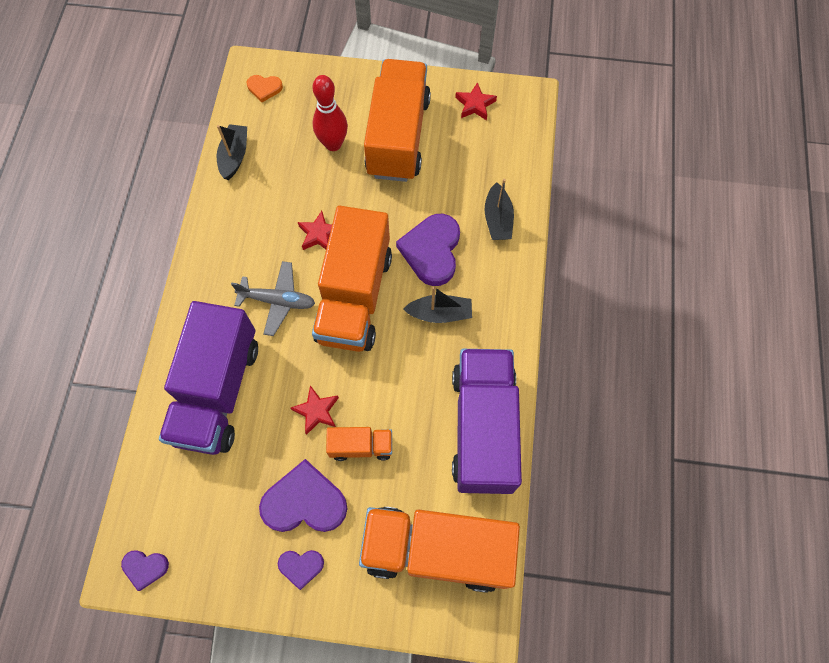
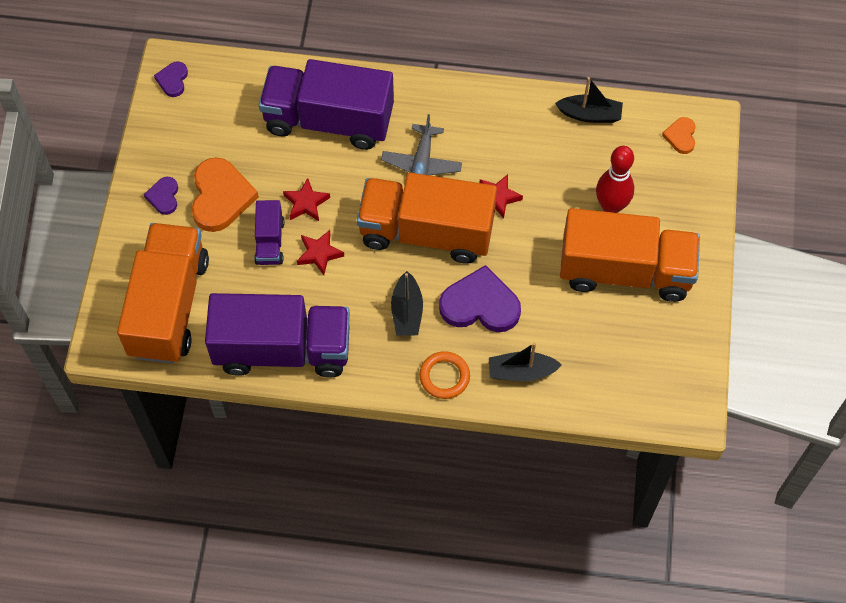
camera: 90 degrees right, 5 degrees down
(304, 502) = (220, 197): purple heart -> orange heart
(361, 446) = (270, 242): orange truck -> purple truck
(475, 104) = (676, 353): red star -> red star (319, 254)
(505, 281) = (444, 377): none -> orange ring

